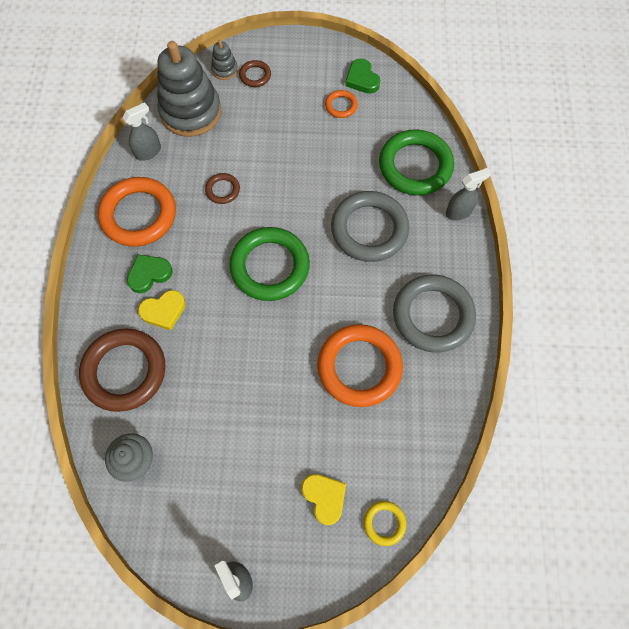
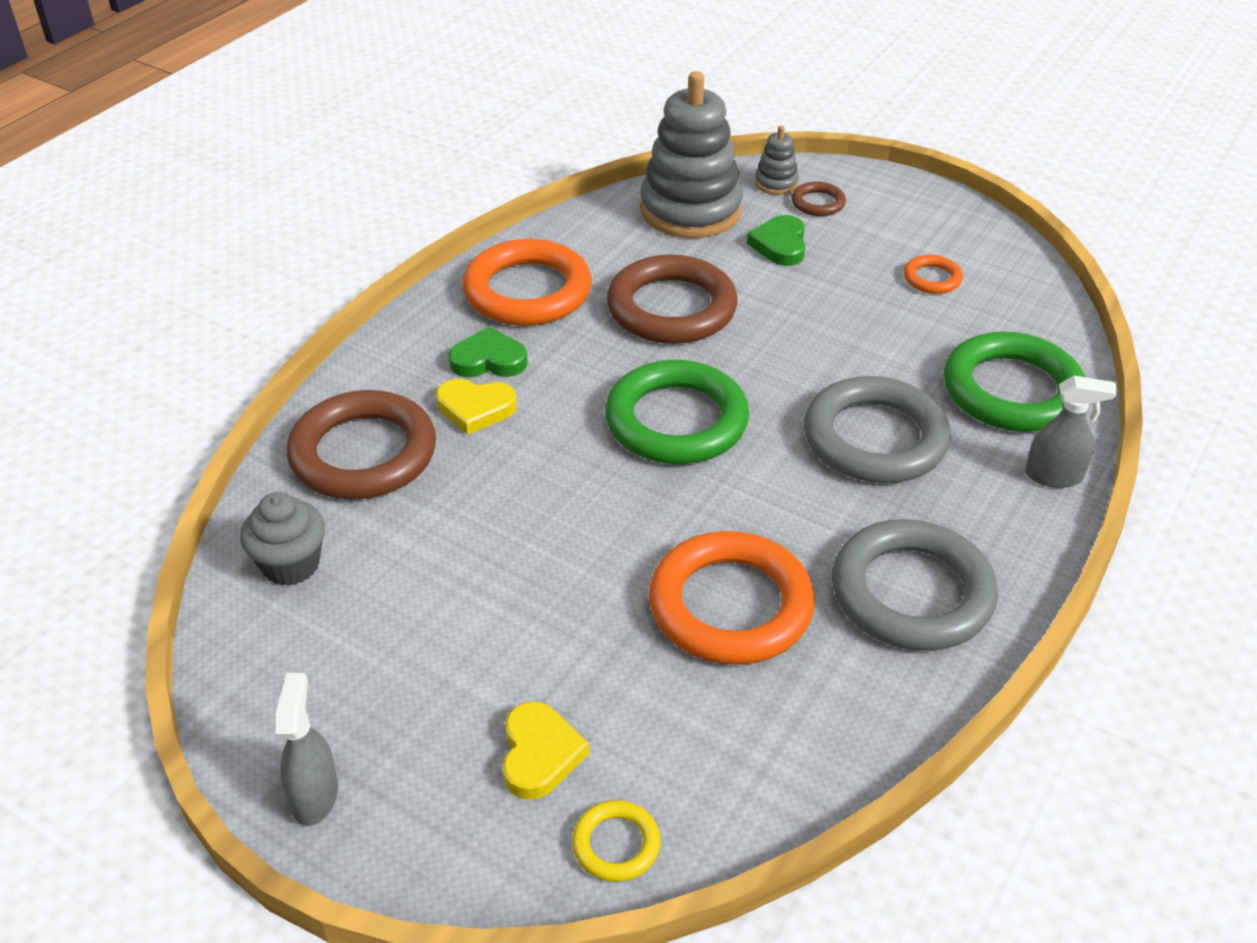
camera: 30 degrees right, 25 degrees down
(148, 152) = (596, 231): grey spray bottle -> none
(223, 190) = (671, 308): brown ring -> brown ring, size x2.17
(362, 79) = (989, 260): green heart -> green heart (780, 245)

